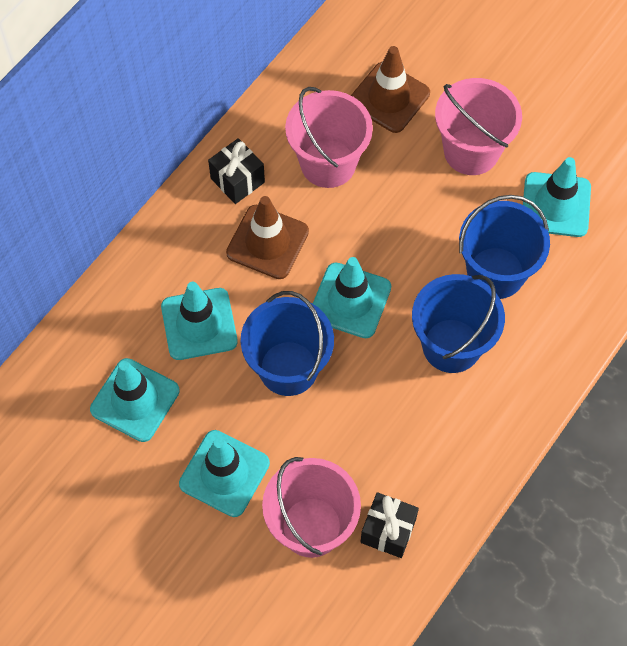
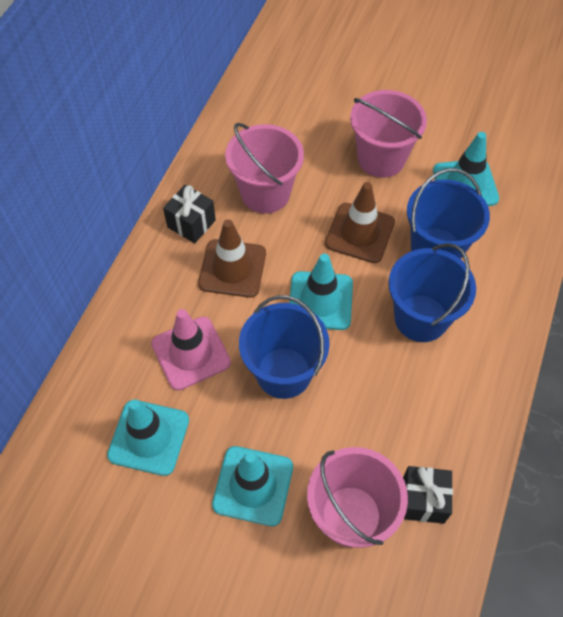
camera: 15 degrees left, 5 degrees down
(199, 324) = (191, 353): turquoise traffic cone -> pink traffic cone
(389, 98) = (300, 132): brown traffic cone -> brown traffic cone (360, 233)

